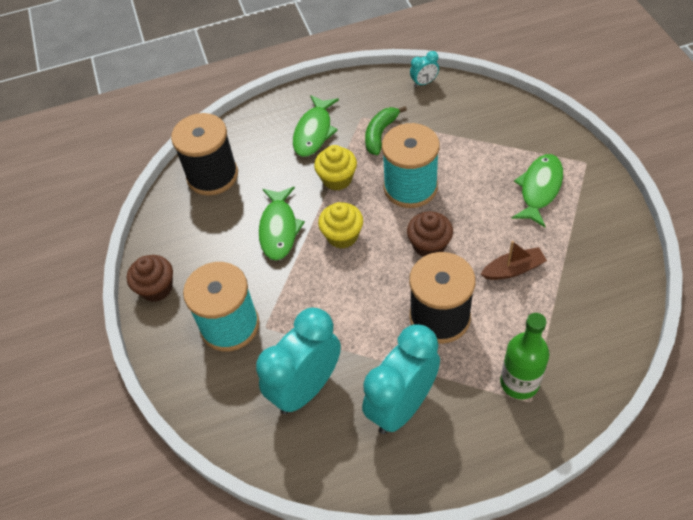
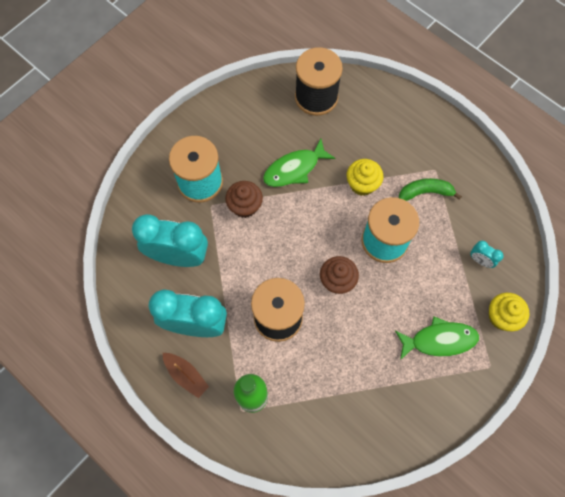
camera: 55 degrees right, 15 degrees up
(156, 288) = (204, 119): brown cupcake -> brown cupcake (245, 206)
(314, 132) = (398, 143): green fish -> none
(342, 236) = (312, 215): yellow cupcake -> yellow cupcake (502, 316)
(424, 83) = (502, 198): turquoise clock -> turquoise clock (480, 260)
(513, 269) = (348, 352): brown boat -> brown boat (186, 375)

